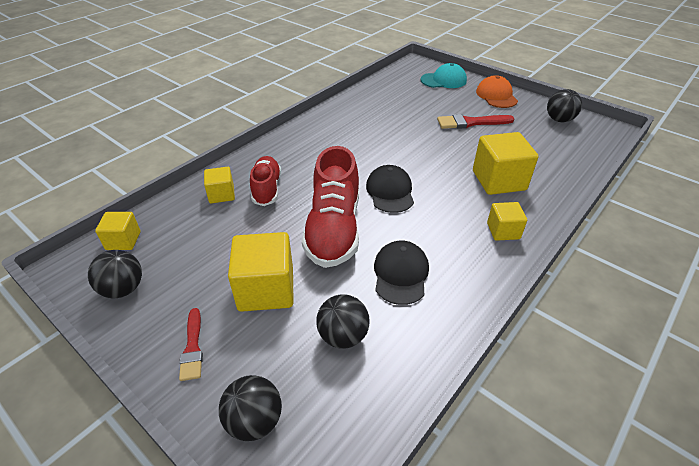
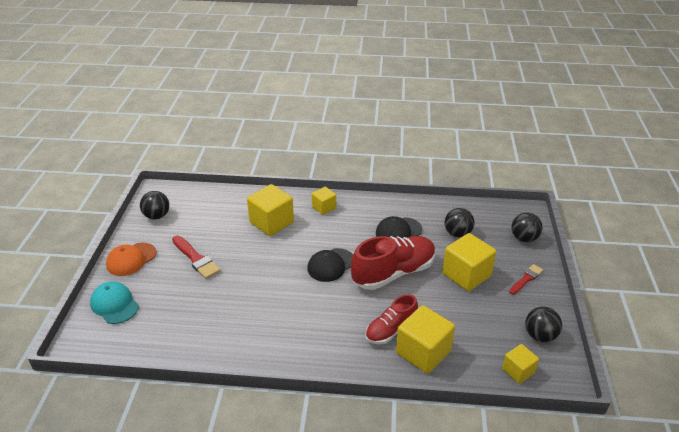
camera: 125 degrees left, 5 degrees down
(221, 194) = (423, 352): yellow cube -> yellow cube, size x1.76

